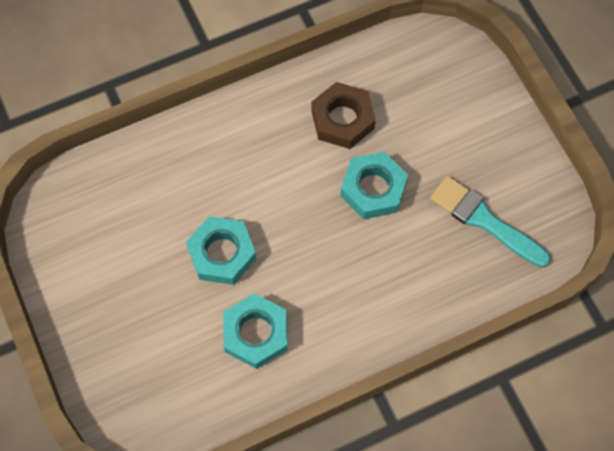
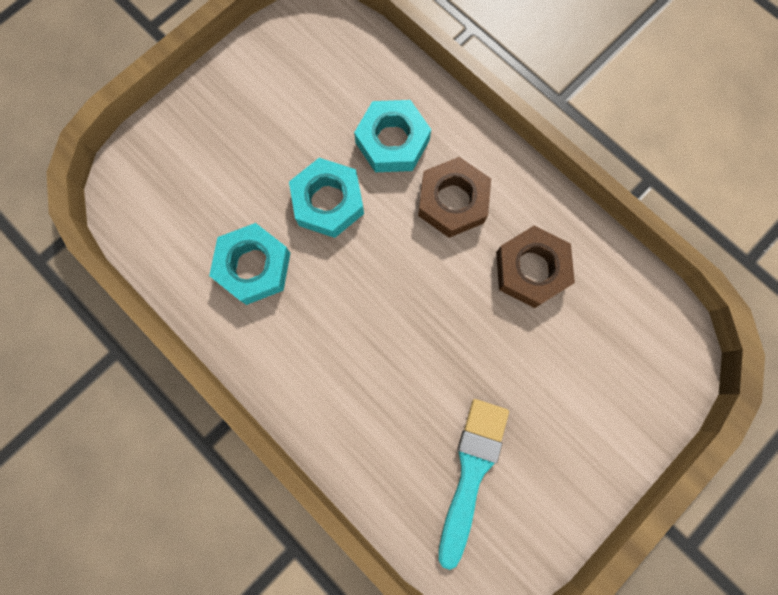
camera: 70 degrees right, 10 degrees up
(262, 156) = (452, 201): none -> brown nut
(373, 189) = (461, 332): turquoise nut -> turquoise nut (392, 141)

